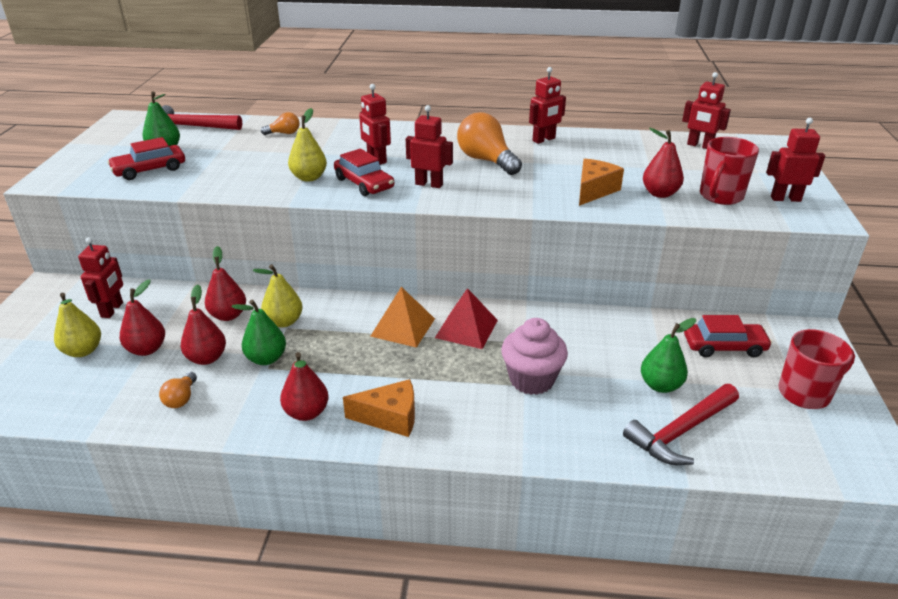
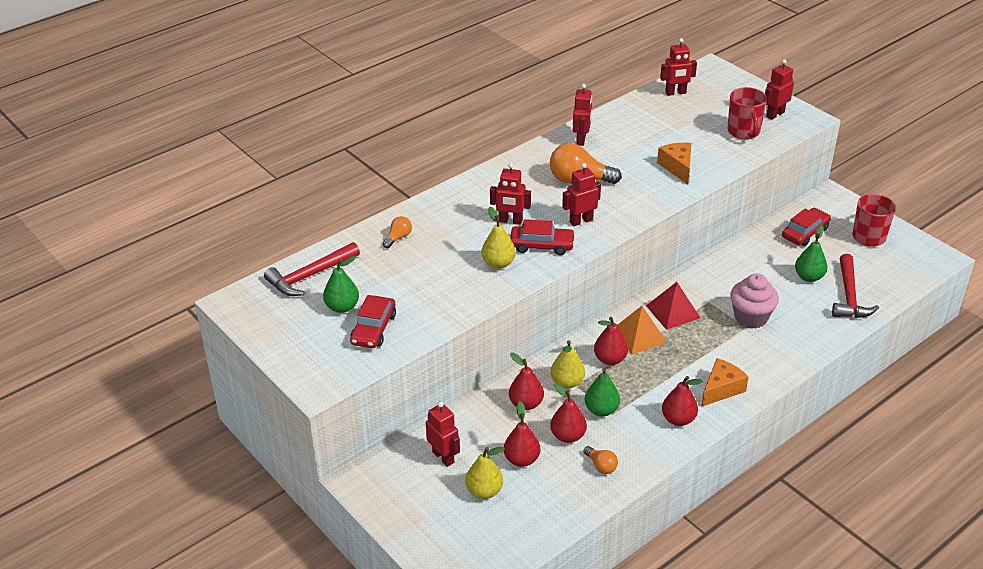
camera: 45 degrees left, 5 degrees up
(659, 193) = (713, 148): red pear -> red pear (610, 359)

